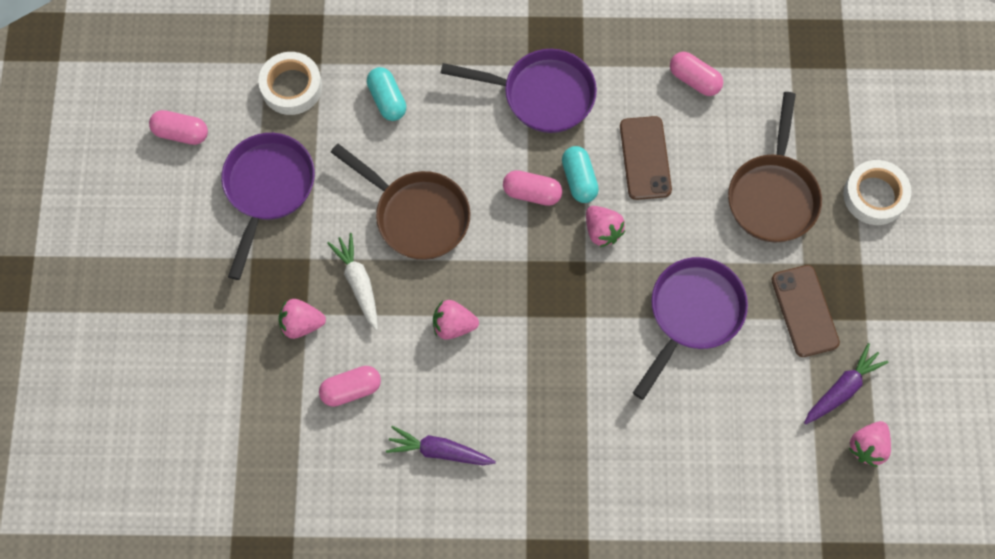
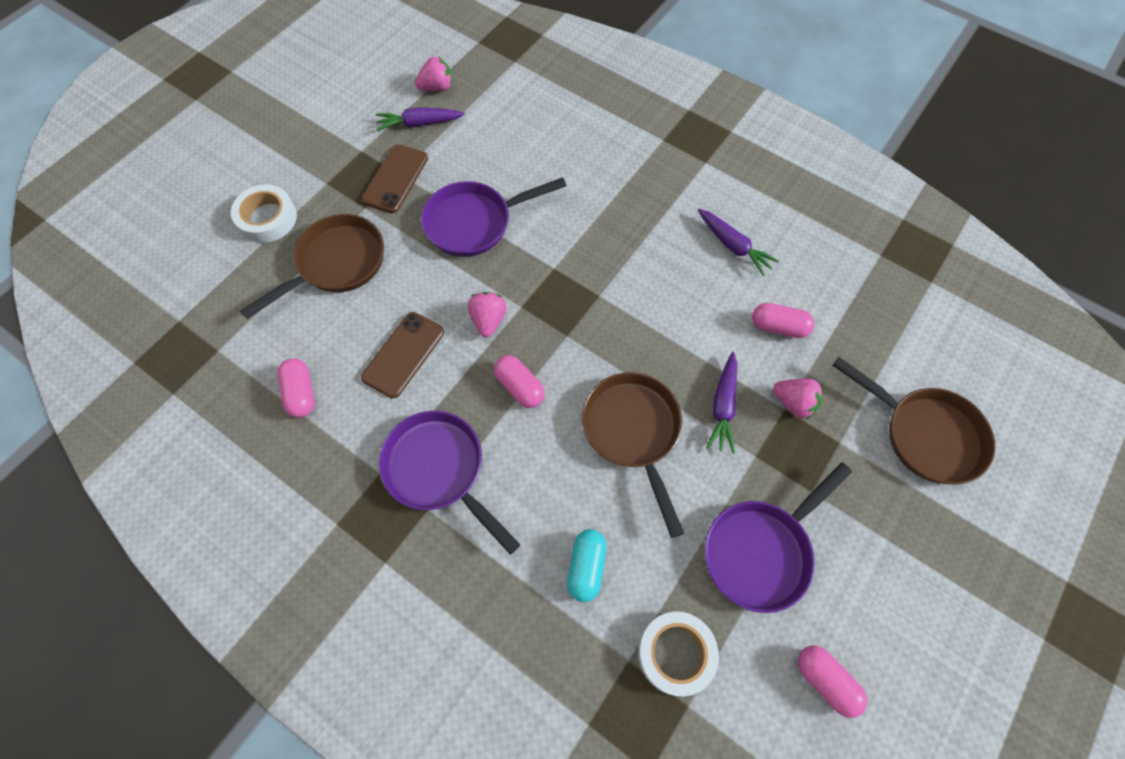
camera: 145 degrees left, 5 degrees down
(180, 366) = (924, 434): none -> brown pan
(358, 283) = (723, 406): white carrot -> purple carrot
(453, 325) = (663, 324): pink strawberry -> none
(579, 179) = (471, 372): turquoise capsule -> none

